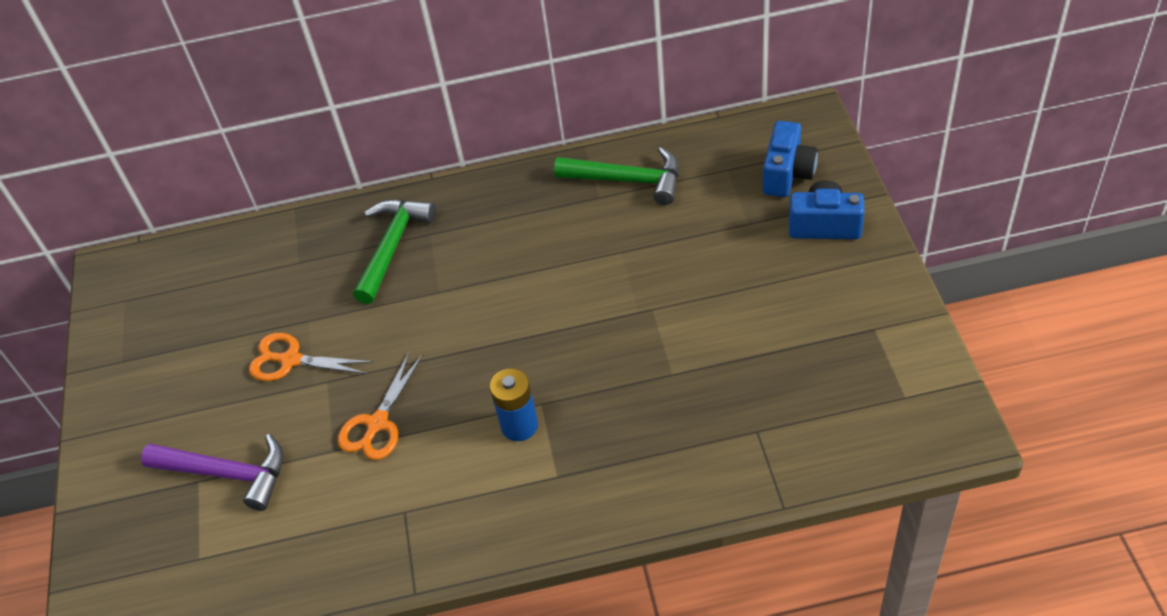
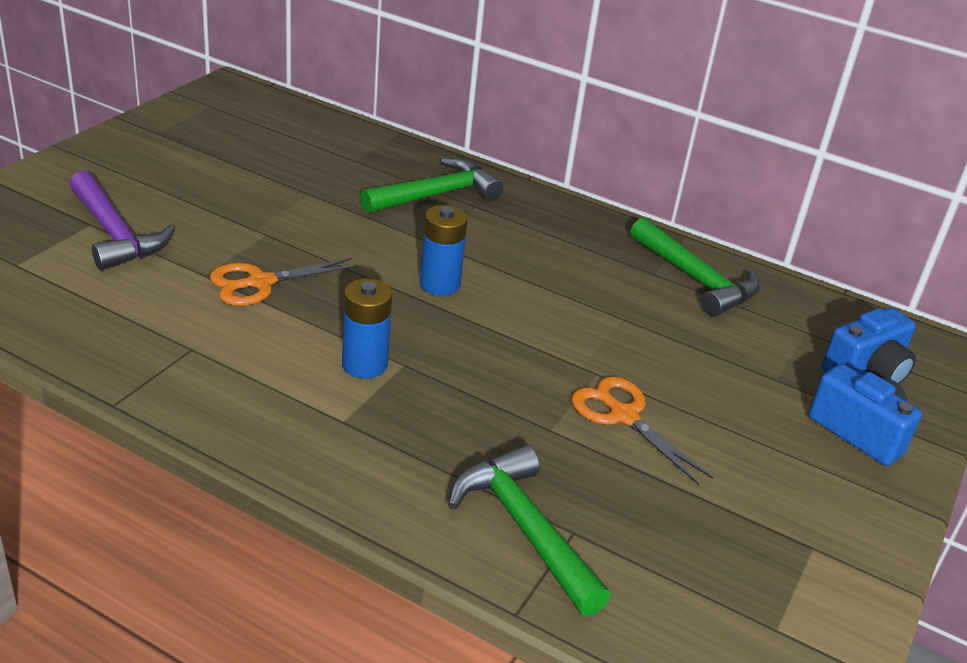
camera: 30 degrees right, 15 degrees down
(291, 360) = (261, 205): orange scissors -> orange scissors (623, 416)
(486, 322) = (439, 284): none -> blue battery
(732, 453) = (525, 529): none -> green hammer

